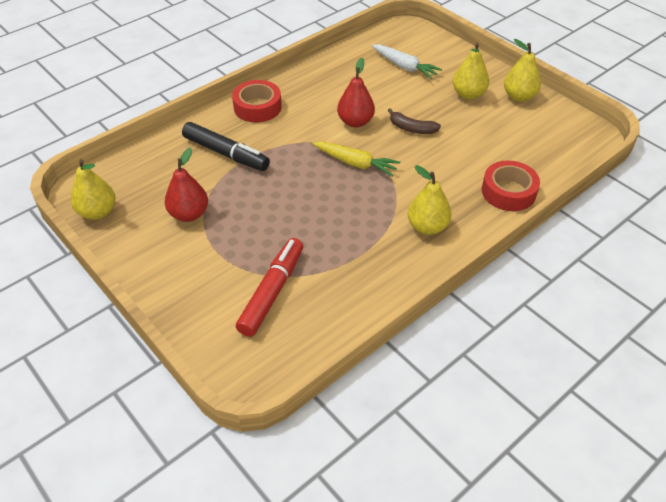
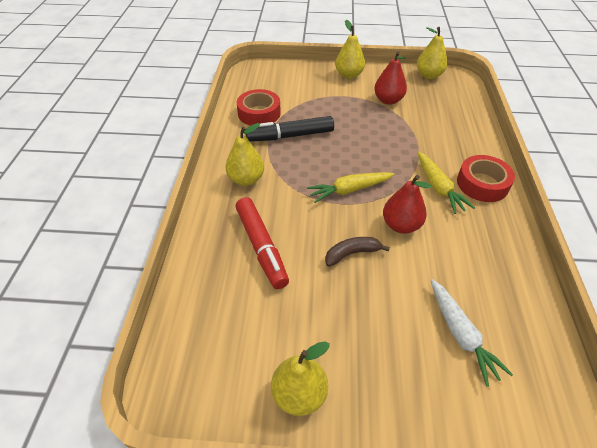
camera: 135 degrees right, 0 degrees up
(226, 153) = (434, 139): black marker -> black marker (290, 136)
(272, 292) = (290, 97): red marker -> red marker (261, 246)
(290, 124) = (438, 187): none -> yellow carrot
(404, 67) = (460, 334): white carrot -> white carrot turned 105 degrees counterclockwise
(468, 94) = (354, 347): yellow pear -> yellow pear (349, 75)
(508, 192) = (210, 248): red tape -> red tape (259, 113)

